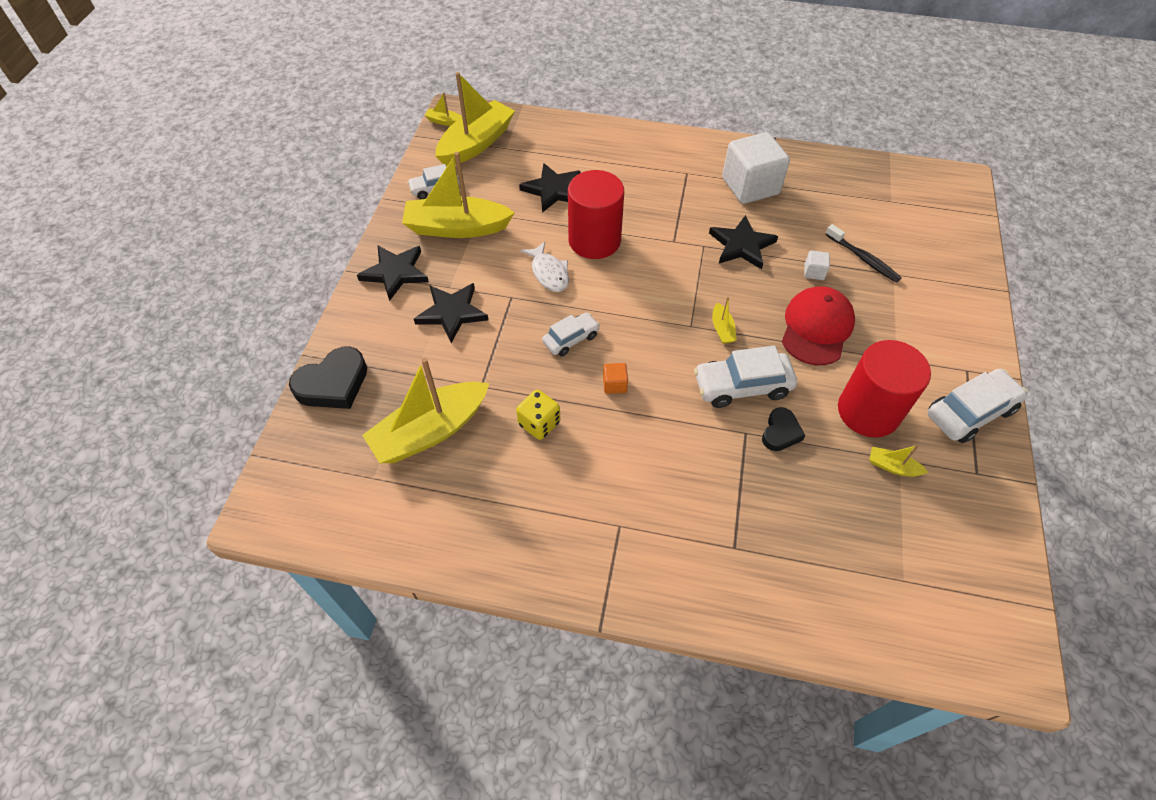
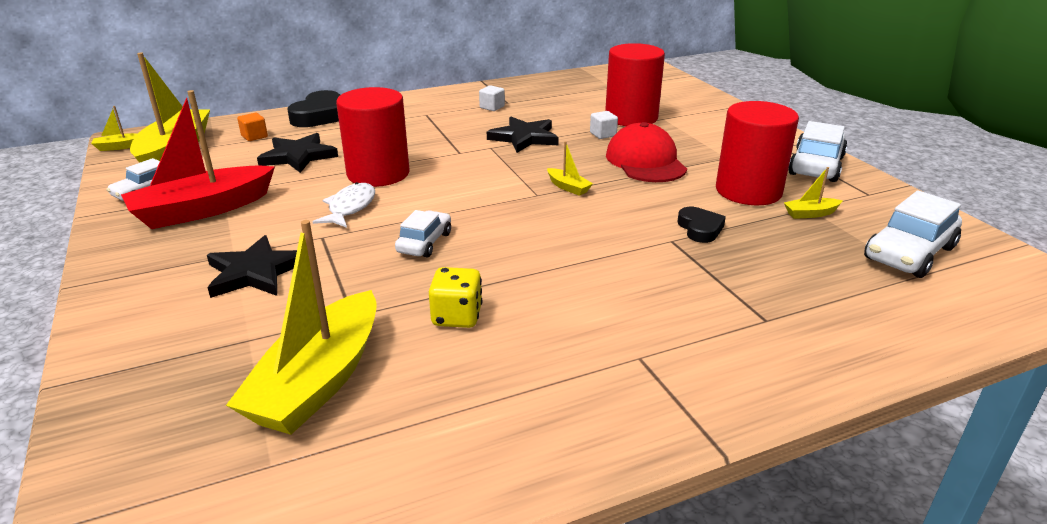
camera: 35 degrees left, 25 degrees down
(333, 384) = (121, 396): black heart -> black heart (320, 115)
(395, 272) = (144, 266): black star -> none
(457, 228) = (203, 210): yellow boat -> red boat
(549, 273) = (350, 207): white fish -> white fish turned 105 degrees counterclockwise
(614, 384) = (508, 257): orange cube -> orange cube (254, 136)
(742, 386) = (630, 214): white car -> white car (909, 253)
(750, 186) = (492, 107): white cube -> white cube, size x0.41
(863, 259) = (631, 117): black toothbrush -> red cylinder

